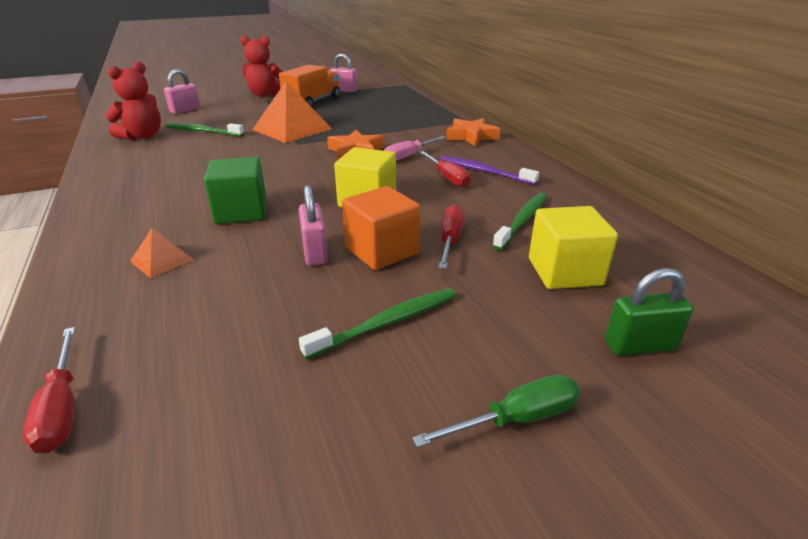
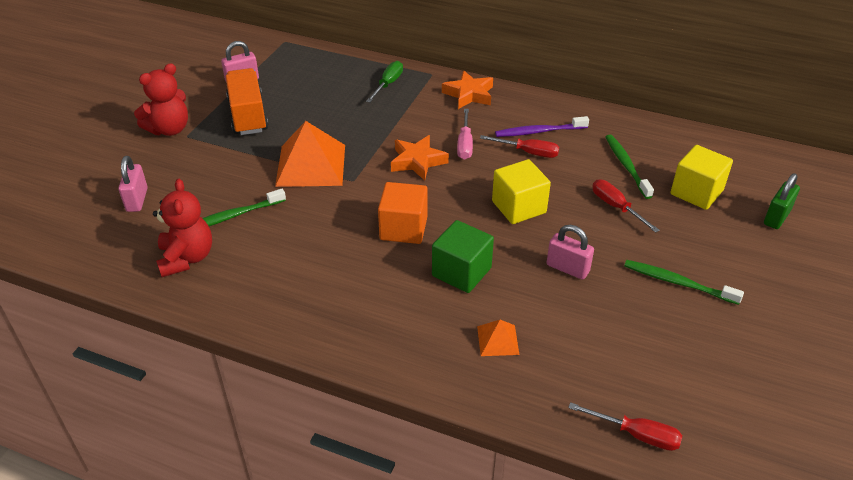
camera: 45 degrees left, 10 degrees up
(382, 250) = (597, 241): orange cube -> orange cube (403, 228)
(387, 323) = (677, 282): green toothbrush -> green toothbrush turned 75 degrees counterclockwise
(516, 419) = (786, 287): green screwdriver -> green screwdriver (388, 84)

